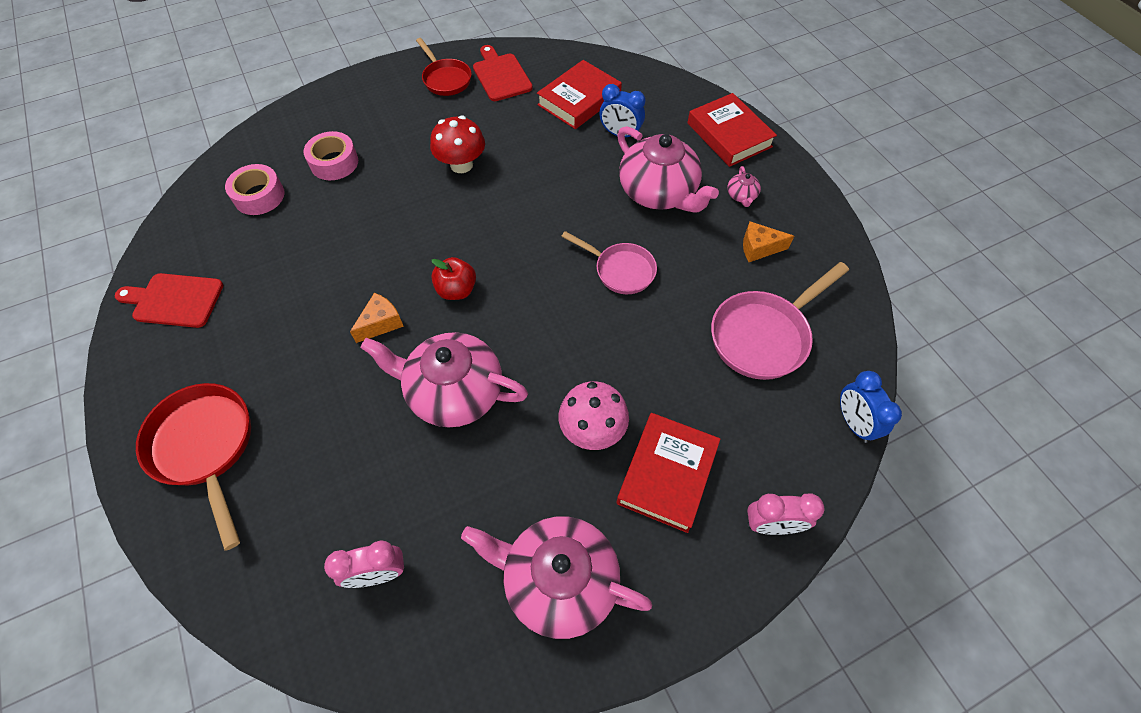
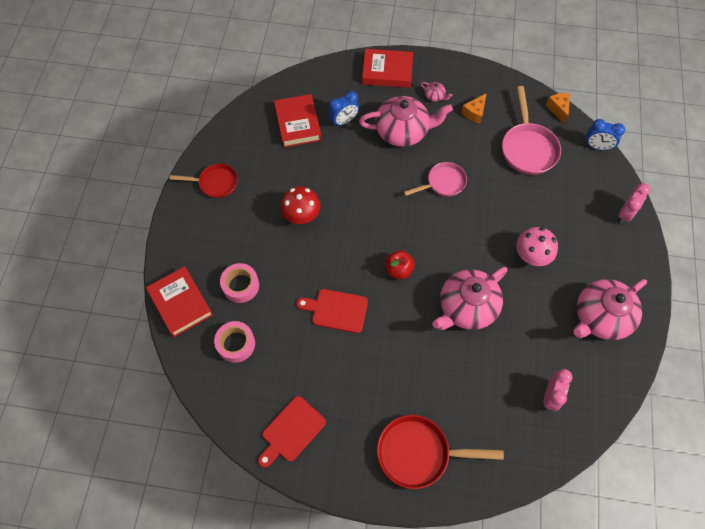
camera: 55 degrees left, 5 degrees up
(381, 323) = (394, 320): orange cheese -> orange cheese (558, 109)
(501, 75) = (239, 151): red cutting board -> red cutting board (336, 310)
(667, 474) = (575, 238): red book -> red book (180, 303)

